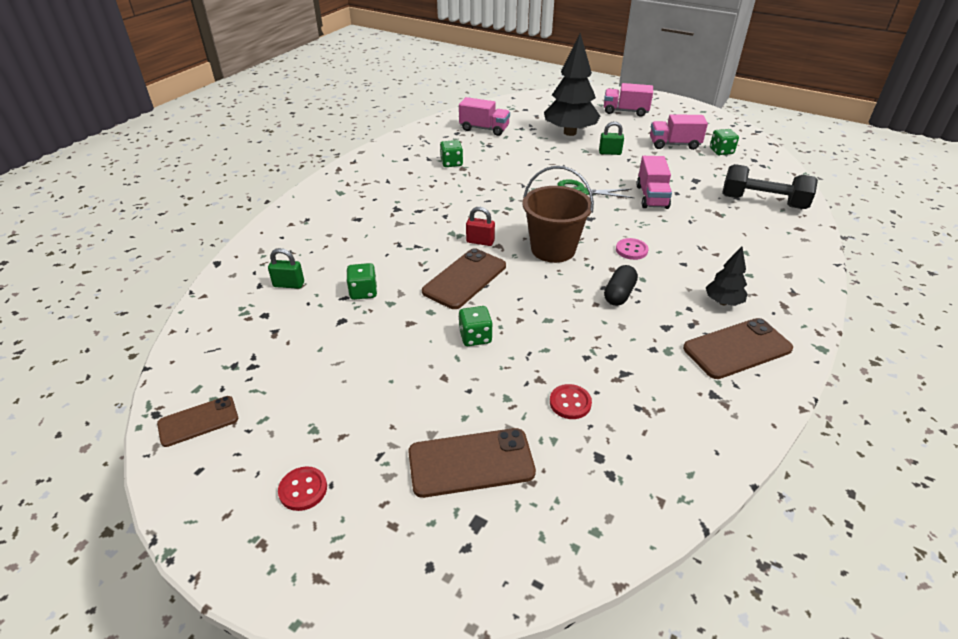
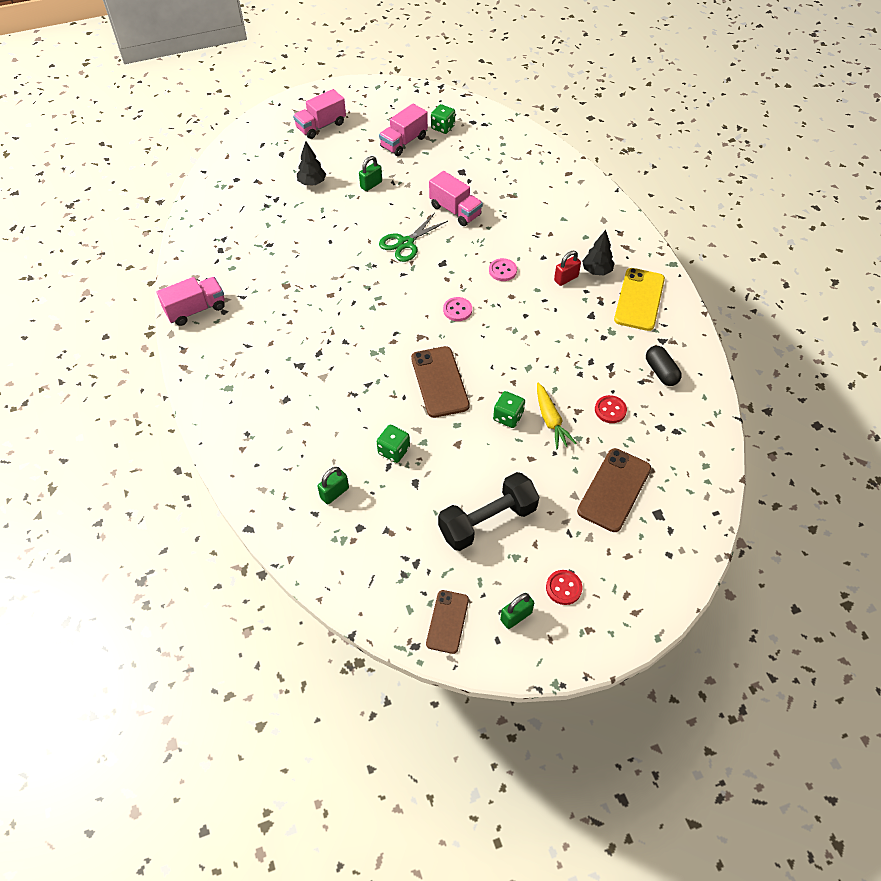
camera: 50 degrees left, 15 degrees up
(238, 469) = (516, 616): none -> green padlock
(451, 163) = (269, 287): green dice -> none
(480, 242) = (404, 343): red padlock -> red padlock (566, 278)
(484, 129) = (237, 228): pink truck -> pink truck (196, 310)
(505, 366) = (550, 420): none -> yellow carrot
(553, 249) = (457, 310): brown bucket -> pink button
(570, 132) = (312, 183): black tree -> black tree, size x0.49
(619, 294) = (540, 313): black capsule -> black capsule (661, 372)
(737, 349) = (639, 299): brown phone -> yellow phone
(763, 202) = (524, 163): black dumbbell -> black dumbbell (487, 521)

